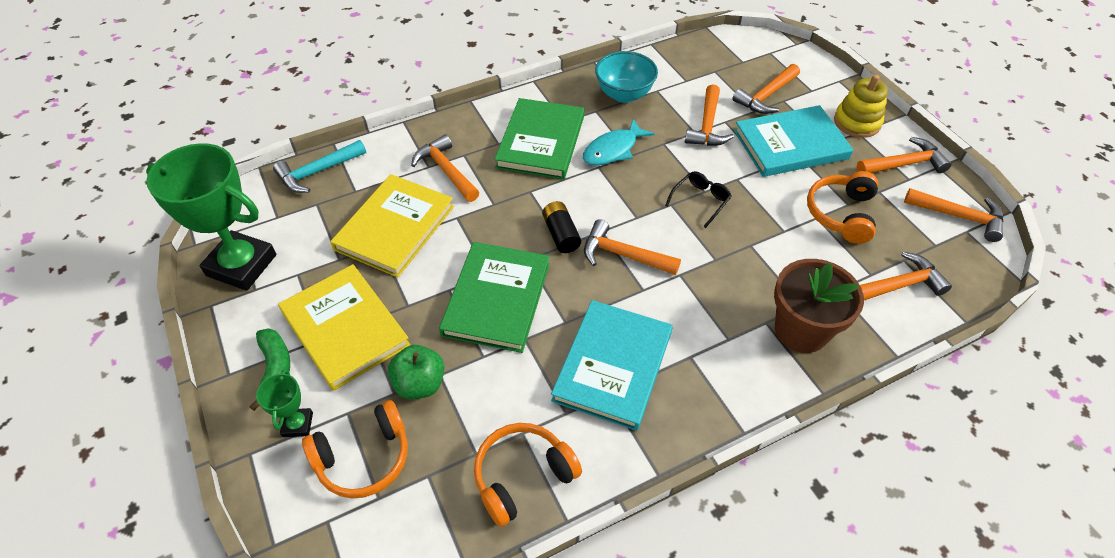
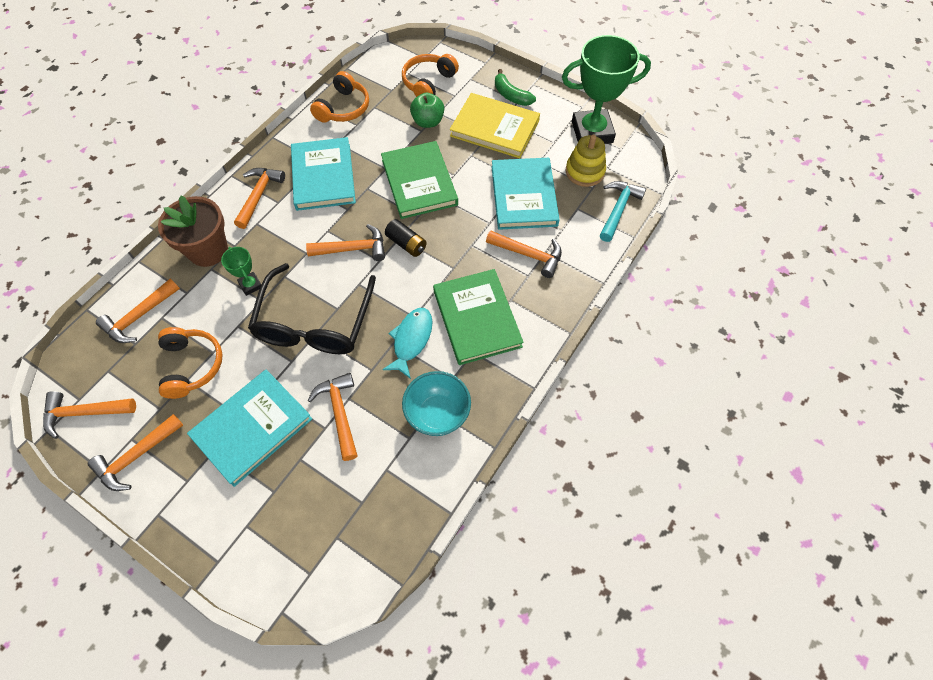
camera: 150 degrees right, 10 degrees up
(297, 424) = (474, 81): green trophy -> green trophy (250, 285)
(395, 228) = (523, 196): yellow book -> turquoise book
(700, 200) = (314, 323): black glasses -> black glasses, size x2.34
(766, 96) = (294, 488): orange hammer -> orange hammer (259, 195)
(857, 122) = (189, 496): yellow stacking toy -> yellow stacking toy (585, 172)

